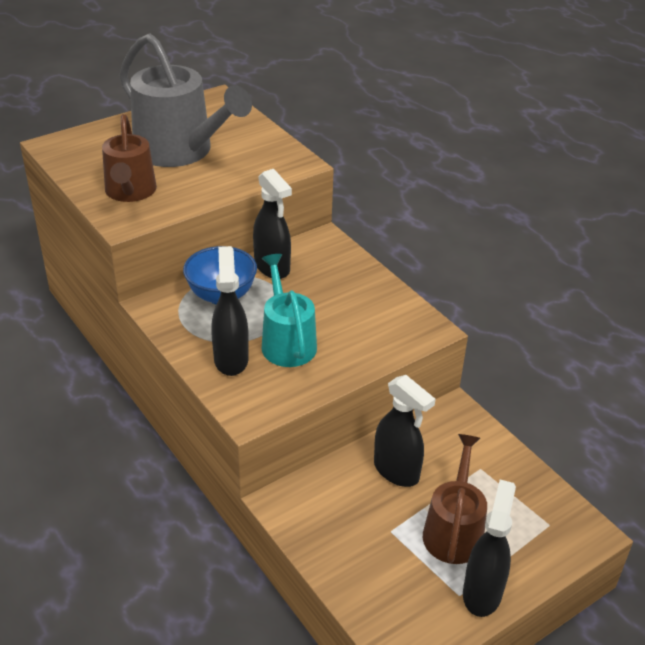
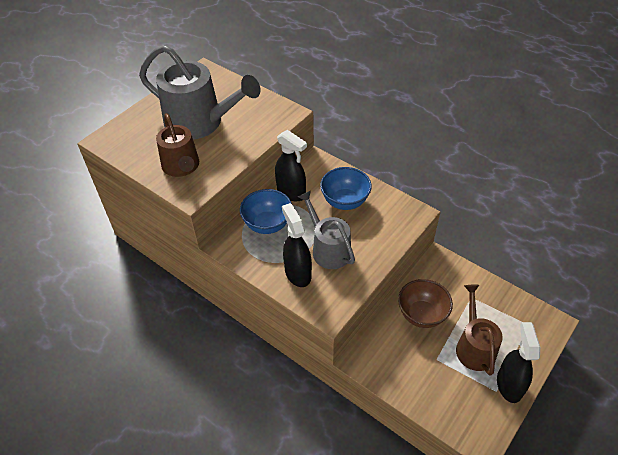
camera: 15 degrees left, 10 degrees up
(287, 342) = (328, 249): turquoise watering can -> grey watering can
(339, 293) = (345, 201): none -> blue bowl
(396, 471) = (422, 315): black spray bottle -> brown bowl

